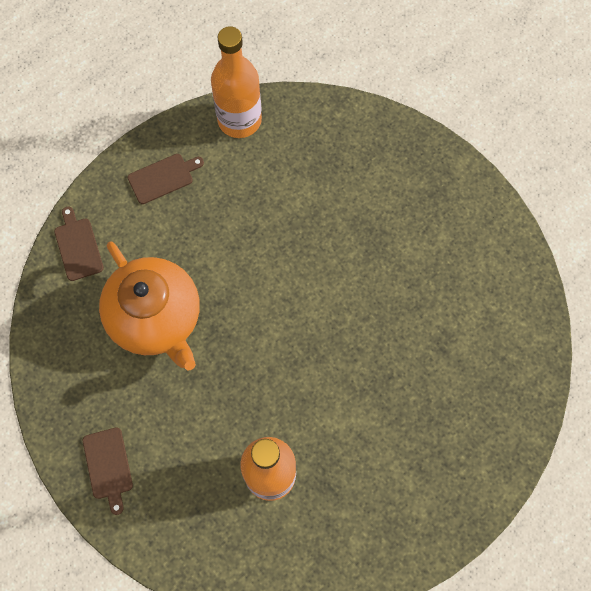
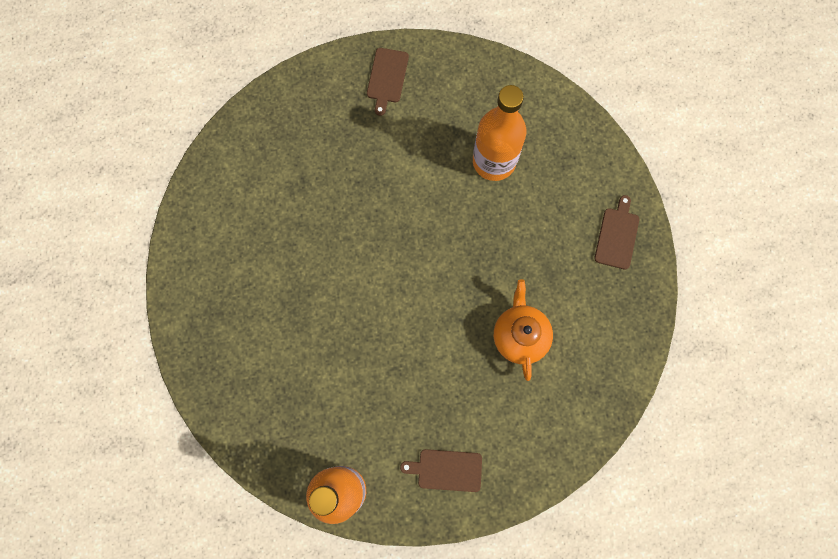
camera: 150 degrees left, 5 degrees up
(78, 246) = (558, 444): brown cutting board -> brown cutting board (387, 78)
(156, 318) = (520, 336): orange teapot -> orange teapot, size x0.62

